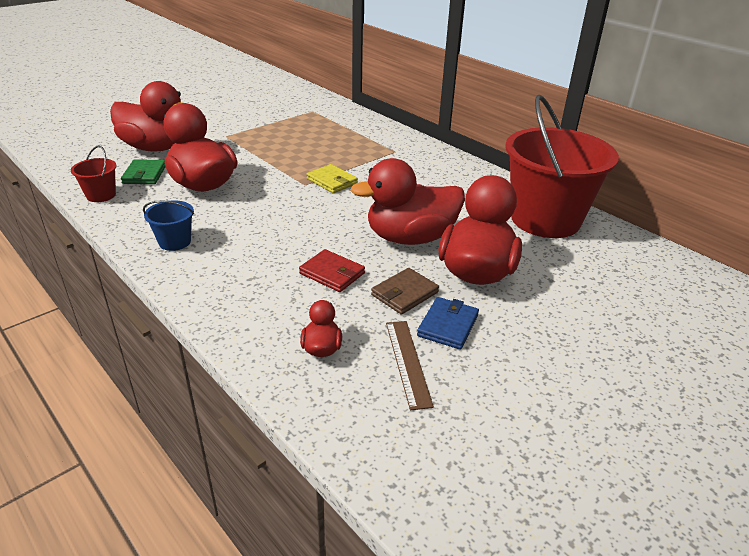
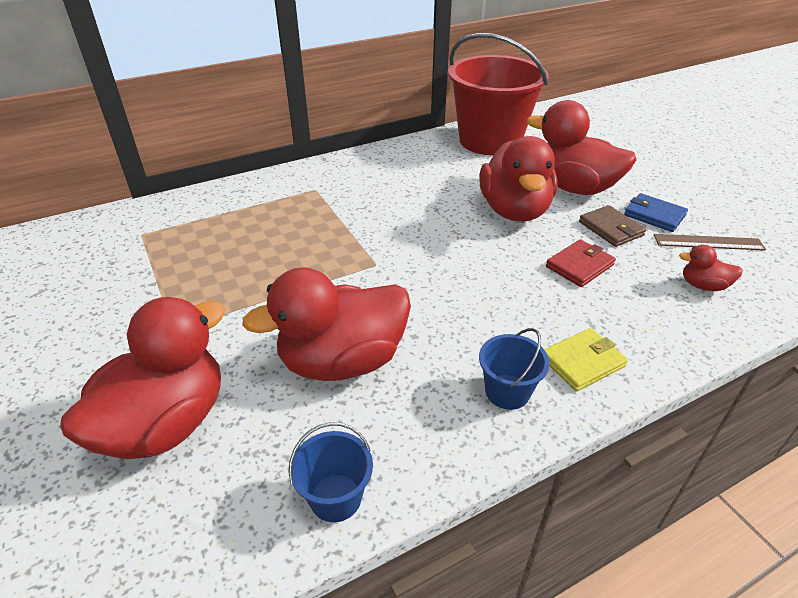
camera: 75 degrees left, 5 degrees up
(101, 195) = (335, 497): red bucket -> blue bucket
(144, 174) = (275, 435): green wallet -> none
(332, 181) = (375, 243): yellow wallet -> yellow wallet (582, 362)

